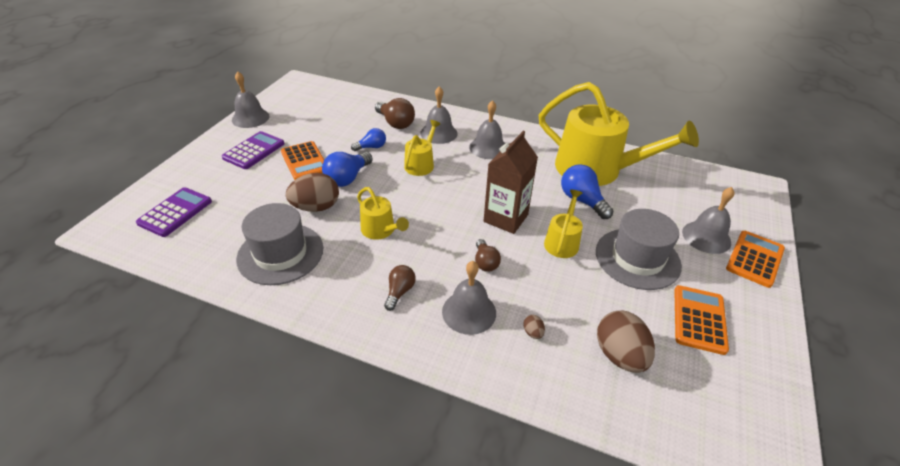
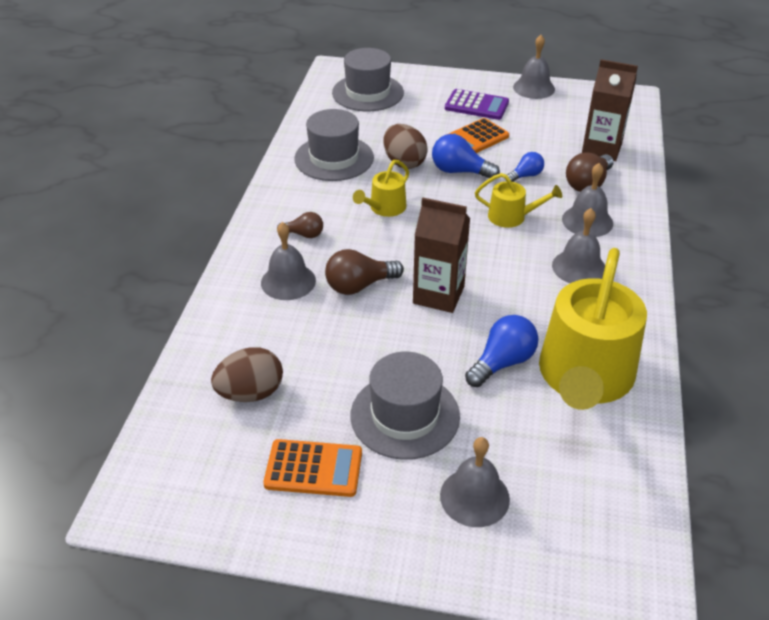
camera: 80 degrees right, 0 degrees up
(175, 212) = (368, 93): purple calculator -> grey hat
(356, 108) = (601, 149): none -> brown carton
(371, 147) = (525, 176): blue light bulb -> blue light bulb turned 90 degrees counterclockwise
(485, 262) = (359, 285): brown light bulb -> brown light bulb, size x1.60
(533, 333) = (270, 327): brown egg -> none
(562, 242) = (413, 345): yellow watering can -> none
(754, 259) = (444, 551): orange calculator -> none

